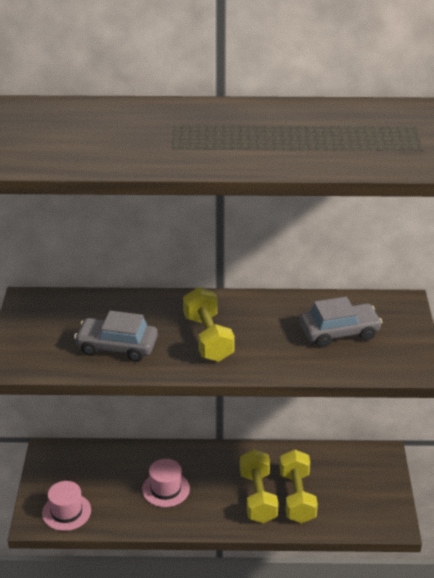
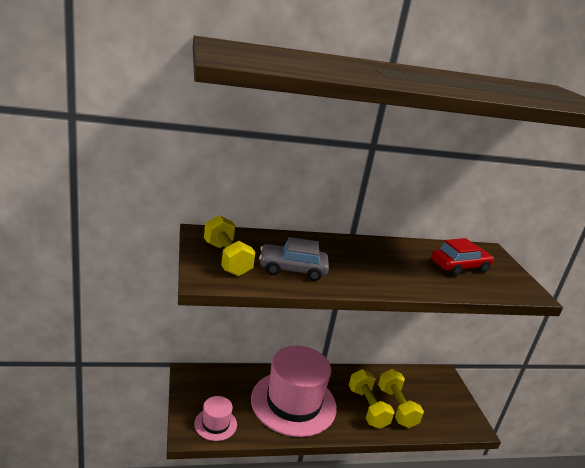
camera: 15 degrees left, 10 degrees down
(165, 489) = (293, 403): pink hat -> pink hat, size x2.19
(208, 338) = (363, 266): yellow dumbbell -> yellow dumbbell (226, 259)
(339, 332) = (459, 267): grey car -> red car

